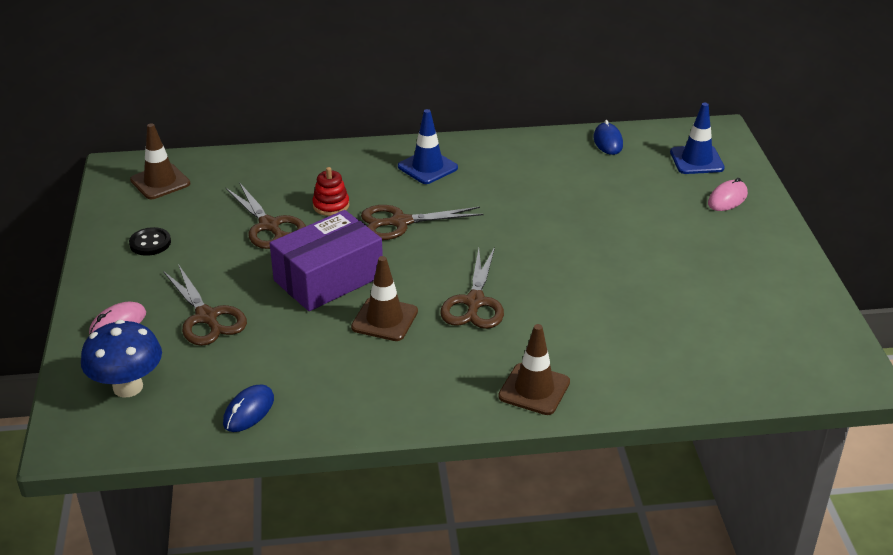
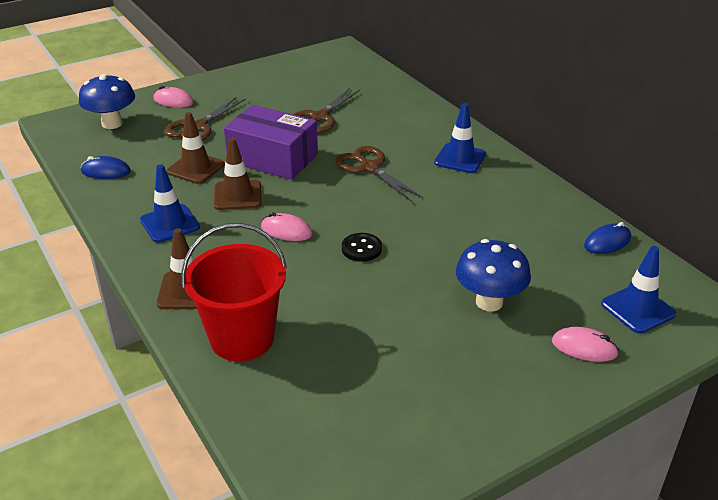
camera: 65 degrees right, 0 degrees up
(150, 243) = (265, 84): black button -> black button (361, 249)
(160, 182) = (338, 66): brown traffic cone -> brown traffic cone (196, 168)
(331, 205) = (366, 133): red stacking toy -> none
(404, 379) = (170, 224): none -> blue traffic cone
(474, 302) = (286, 231): brown scissors -> pink mouse
(627, 369) = (242, 338): none -> red bucket
(651, 222) = (489, 302): none -> blue mushroom

